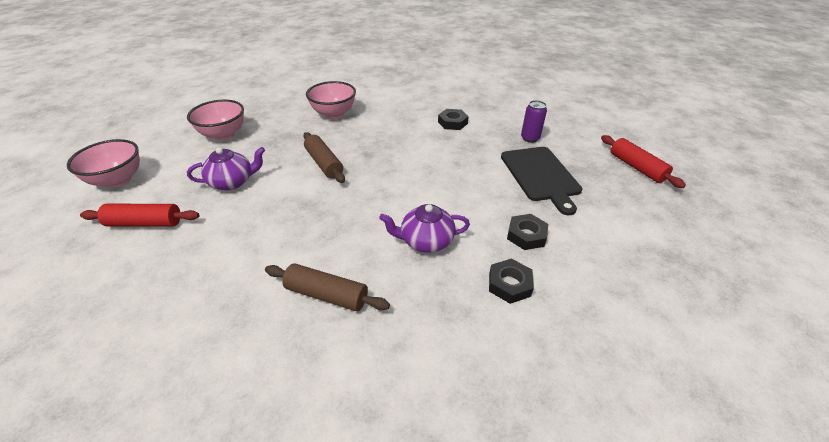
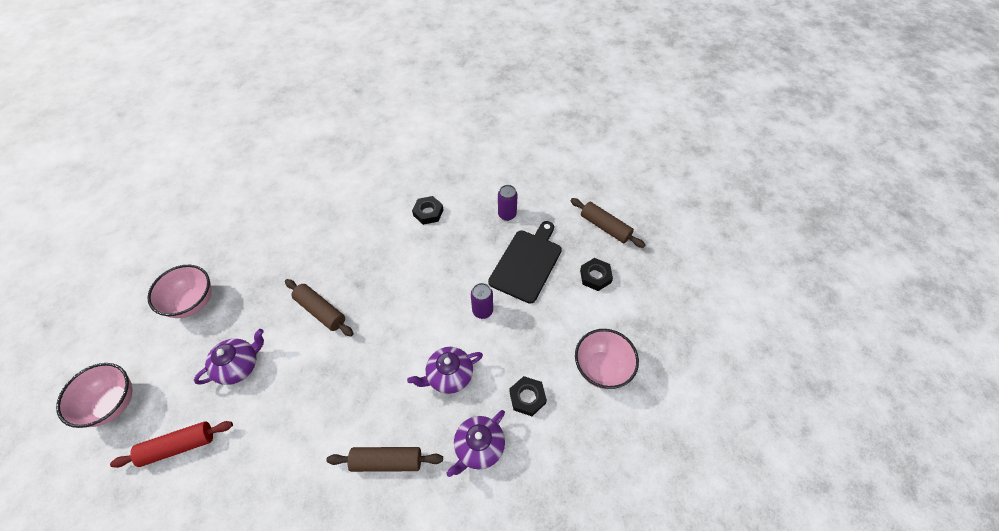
camera: 20 degrees left, 15 degrees up
(334, 114) = (300, 234): pink bowl -> pink bowl (601, 368)
(435, 314) = (478, 447): none -> purple teapot
(481, 199) = (482, 311): none -> purple can
(526, 235) = (529, 340): black nut -> black nut (595, 276)
(541, 175) = (527, 263): black cutting board -> black cutting board turned 120 degrees counterclockwise
(636, 167) = (605, 227): red rolling pin -> brown rolling pin

